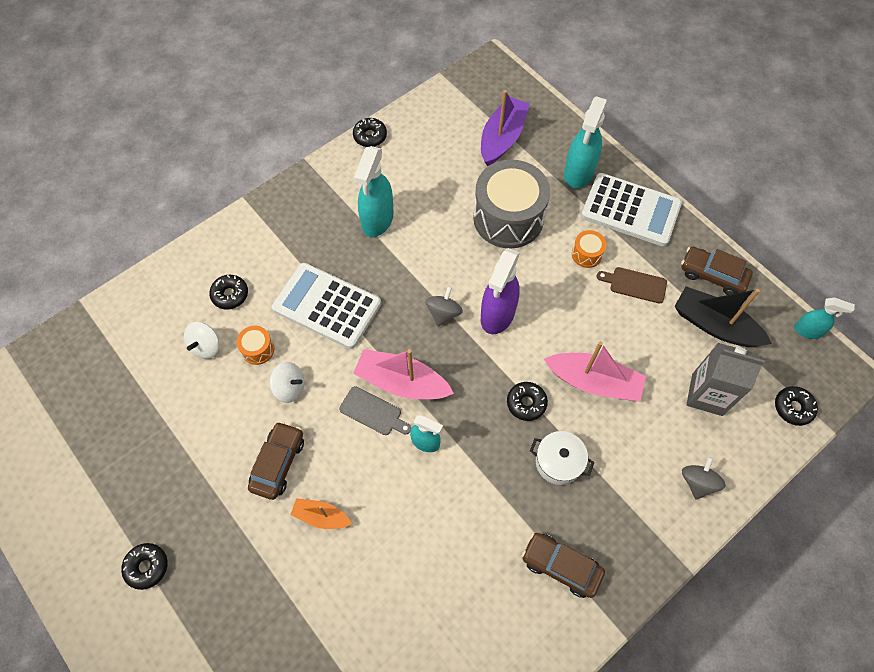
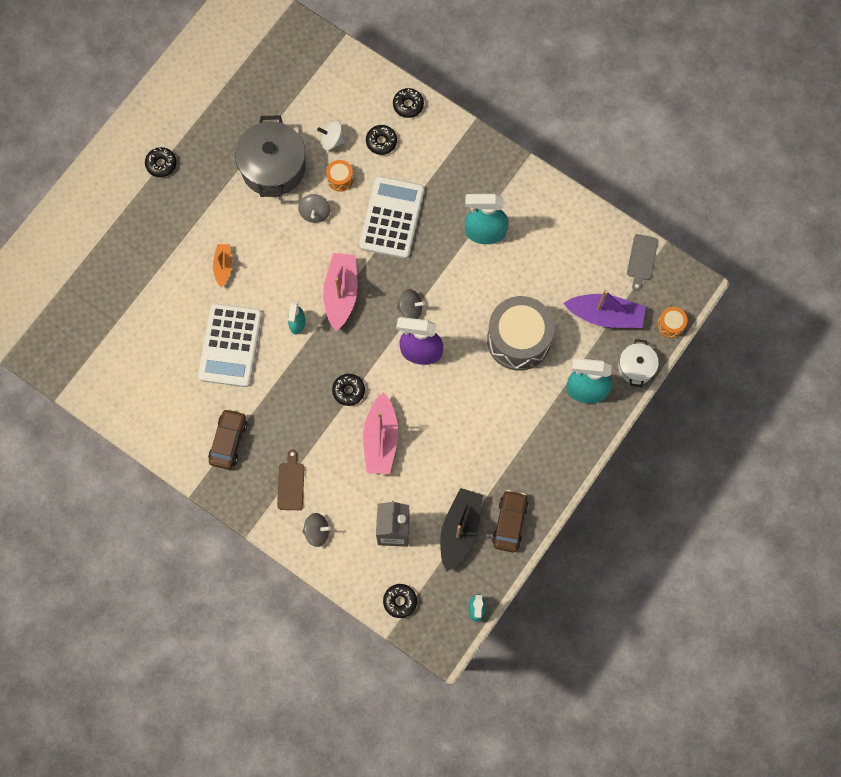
camera: 75 degrees right, 10 degrees up
(211, 422) = (273, 167): none -> grey pot
(278, 463) = (254, 224): brown car -> none
(290, 388) = (315, 213): white spinning top -> grey spinning top
(370, 136) = (571, 201): black donut -> black donut (408, 105)
(373, 412) = (311, 279): grey cutting board -> grey cutting board (641, 259)
(558, 462) = (306, 424): white pot -> white pot (636, 367)
(586, 254) = (500, 413): orange drum -> orange drum (670, 325)
(630, 210) = (558, 443): white calculator -> white calculator (230, 345)
(635, 284) = (481, 458): brown cutting board -> brown cutting board (291, 484)

